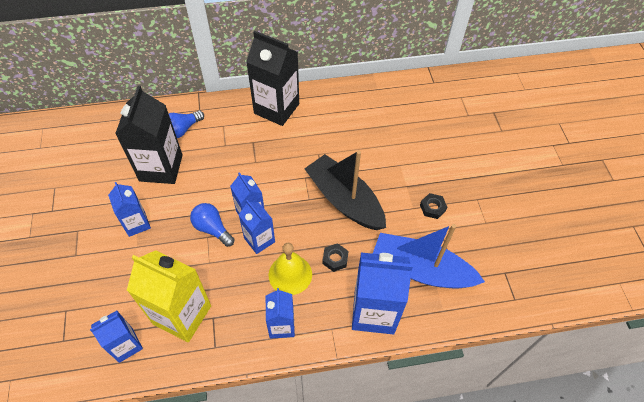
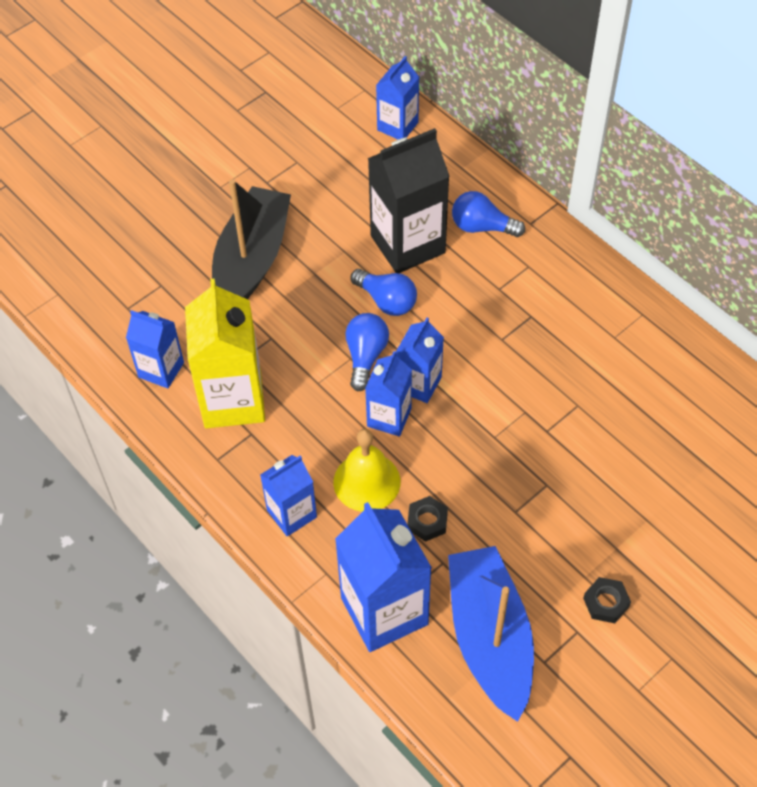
camera: 60 degrees right, 0 degrees up
(136, 224) = (312, 274): blue carton -> blue carton (397, 126)
(187, 198) = (386, 301): none -> blue light bulb
(276, 108) = (611, 308): black carton -> none
(344, 200) = (527, 481): black boat -> black boat (252, 260)

